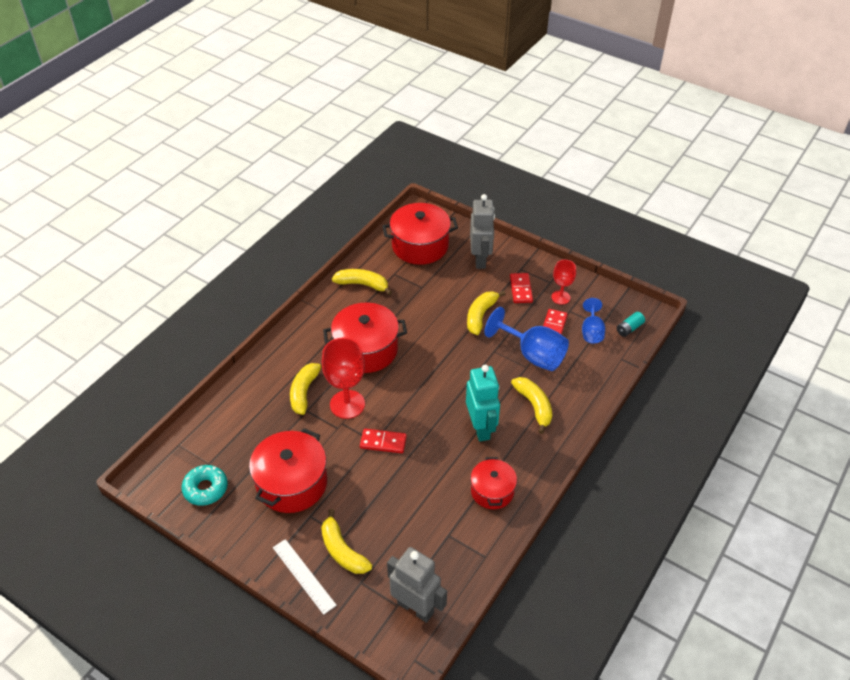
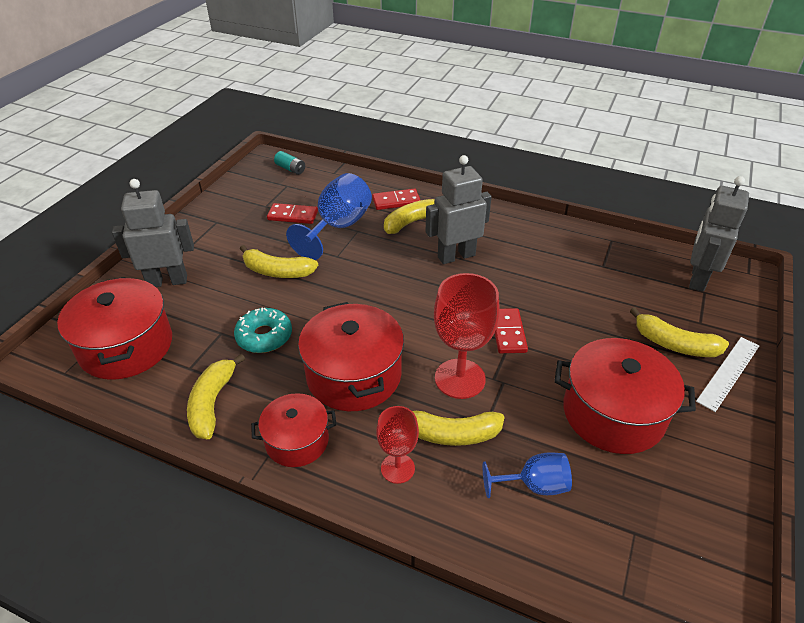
camera: 100 degrees left, 5 degrees down
(205, 489) = (679, 522): turquoise donut -> turquoise donut (264, 336)
(342, 550) = (674, 344): yellow banana -> yellow banana turned 75 degrees clockwise
(481, 428) = (456, 256): turquoise robot -> grey robot
(492, 491) = (534, 241): red pot -> red pot (297, 441)
(521, 289) = (229, 242): red domino -> red domino (396, 201)
(560, 297) = (243, 213): red goblet -> red goblet (397, 468)
(591, 331) = (297, 191): blue goblet -> blue goblet (533, 485)

